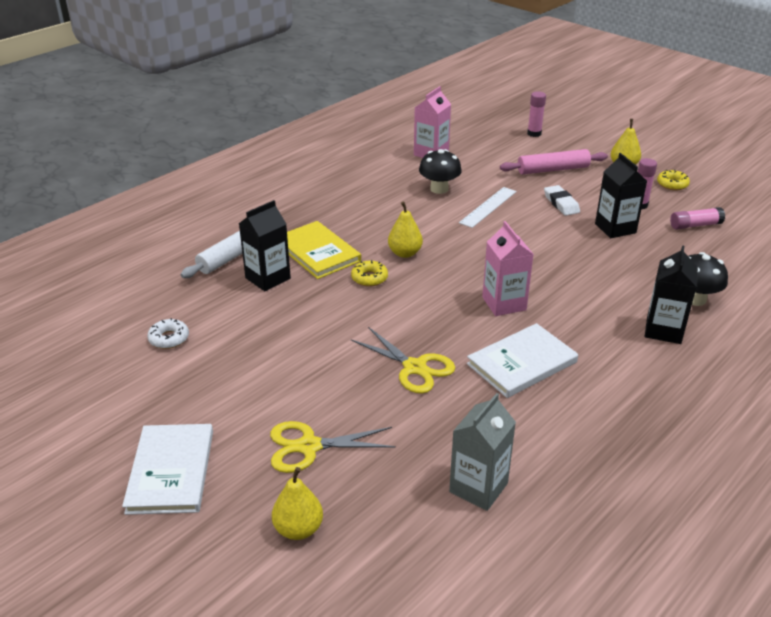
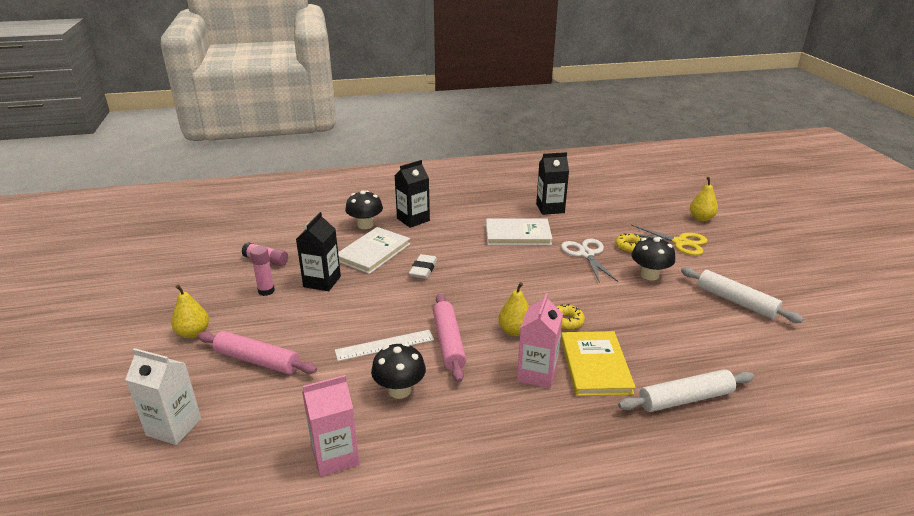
camera: 145 degrees left, 5 degrees down
(169, 338) = (768, 336): white donut -> none
(171, 471) = (770, 258): white book -> white book (373, 252)
(209, 371) = (736, 301): none -> white rolling pin
(268, 278) = (659, 357): black carton -> black carton (550, 208)
(321, 367) = (649, 275): none -> black mushroom
(414, 367) = (586, 254): yellow scissors -> white scissors
(446, 226) = (448, 342): none -> pink rolling pin
(478, 487) = (600, 203): grey carton -> none
(504, 303) = (485, 266): pink carton -> pink carton (537, 373)
(534, 133) = (174, 427): pink glue stick -> white carton
(561, 203) = (319, 320): white eraser -> white eraser (423, 269)
(672, 184) = (202, 296): yellow donut -> yellow donut (629, 247)

